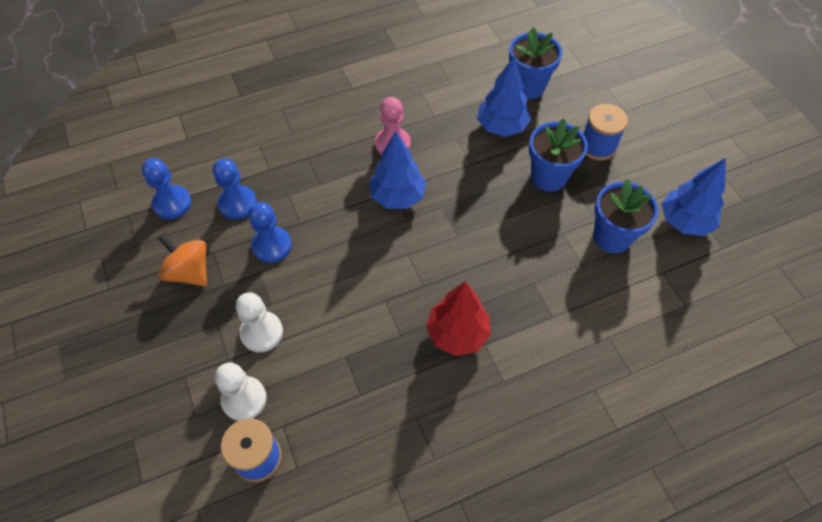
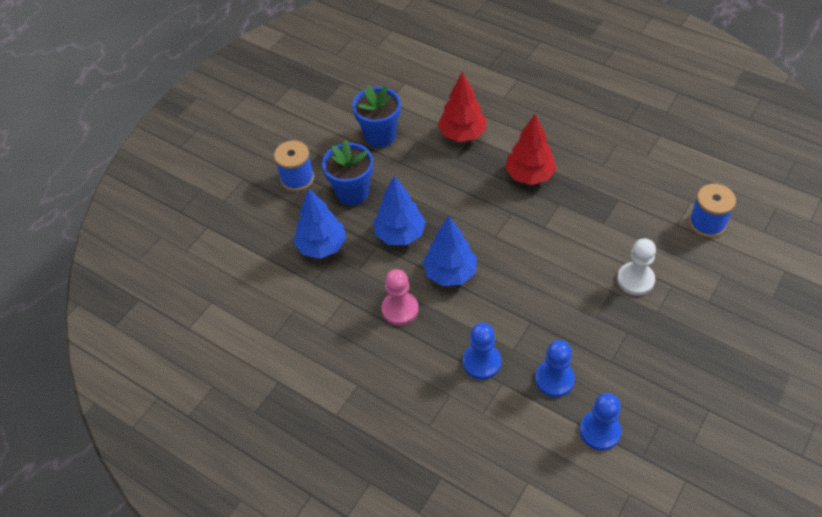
camera: 120 degrees left, 5 degrees down
(189, 272) = (640, 363): orange spinning top -> none
(244, 399) = (685, 256): white pawn -> none
(272, 245) = (567, 325): blue pawn -> blue pawn (481, 362)
(528, 86) = (260, 252): blue flower pot -> none
(562, 310) = (462, 134): none -> red tree
(684, 221) = (335, 106): blue tree -> blue tree (400, 234)

